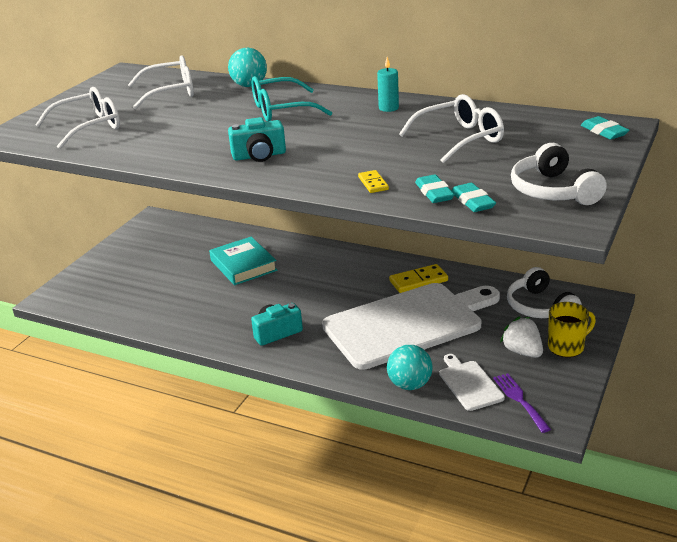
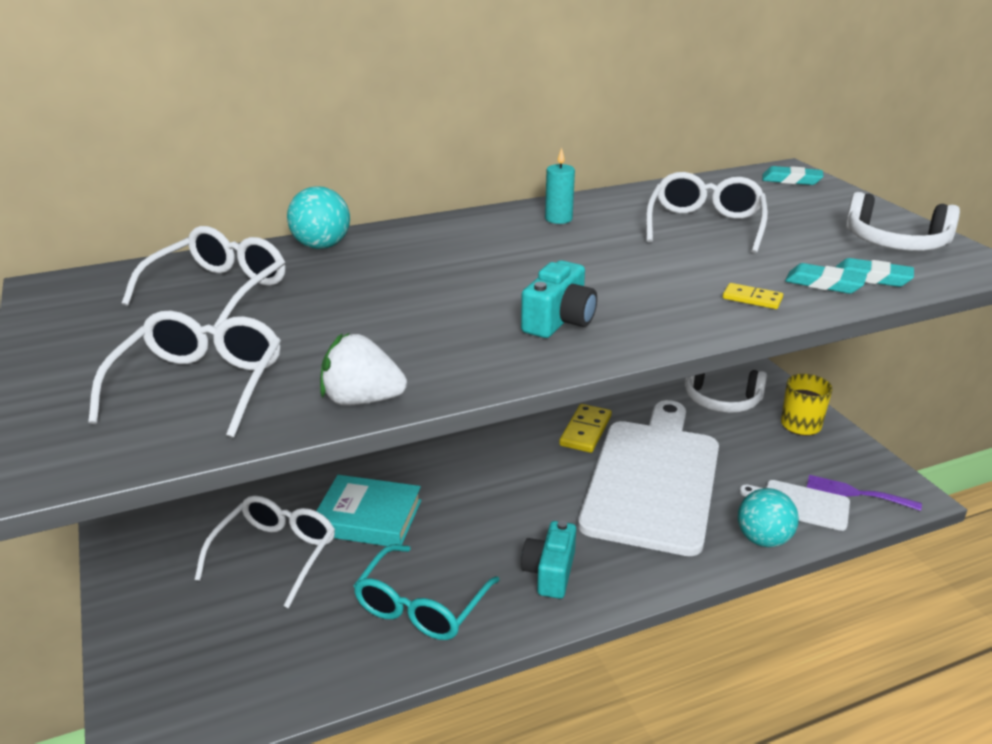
camera: 50 degrees left, 0 degrees up
(186, 260) = (275, 554): none -> white glasses
(281, 110) = (443, 261): turquoise glasses -> turquoise glasses (421, 606)
(522, 352) = (782, 448): white strawberry -> white strawberry (362, 400)

